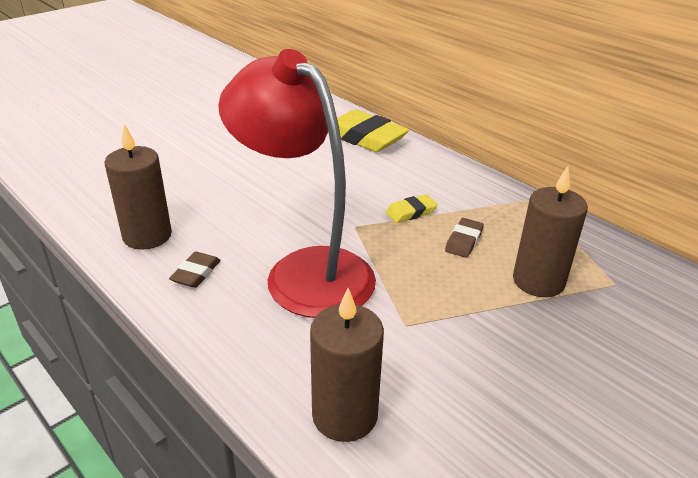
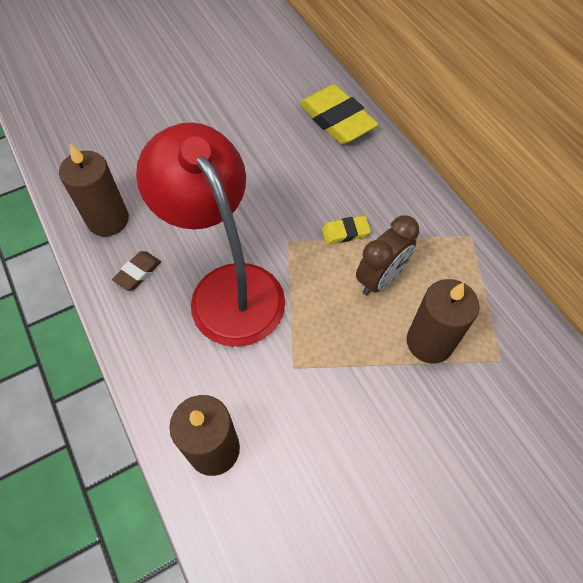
camera: 15 degrees right, 25 degrees up
(464, 241) = (380, 279): brown eraser -> brown clock

